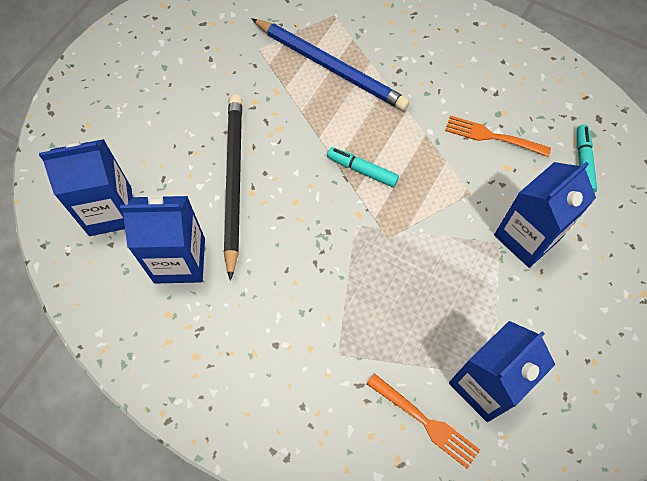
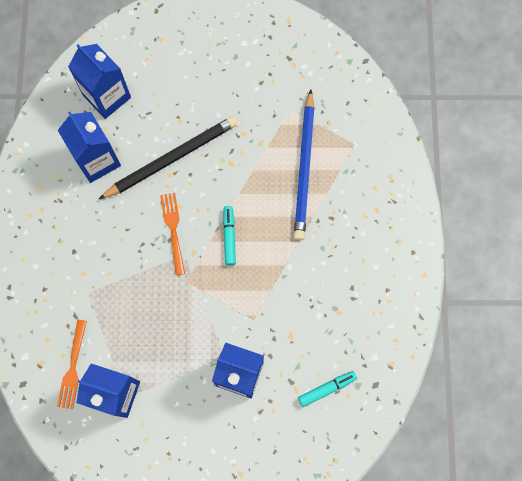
camera: 60 degrees right, 10 degrees up
(492, 136) = (311, 313): orange fork -> orange fork (173, 230)

